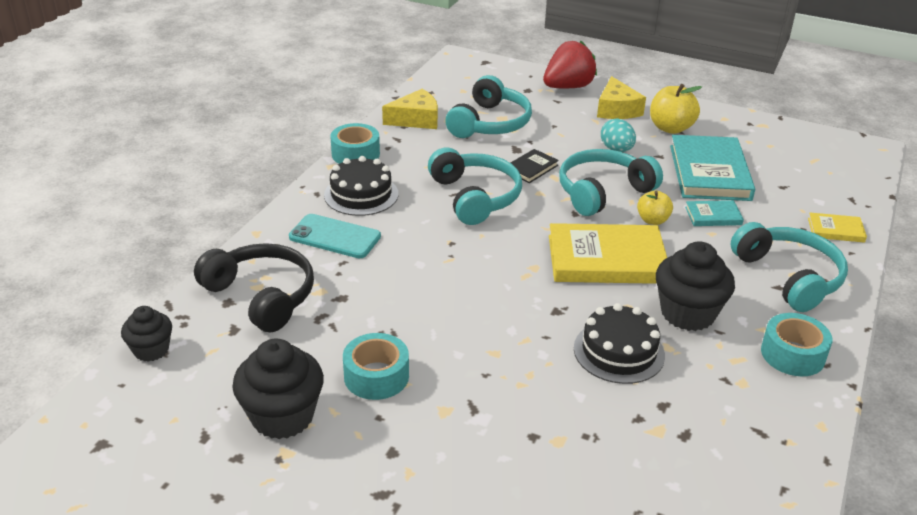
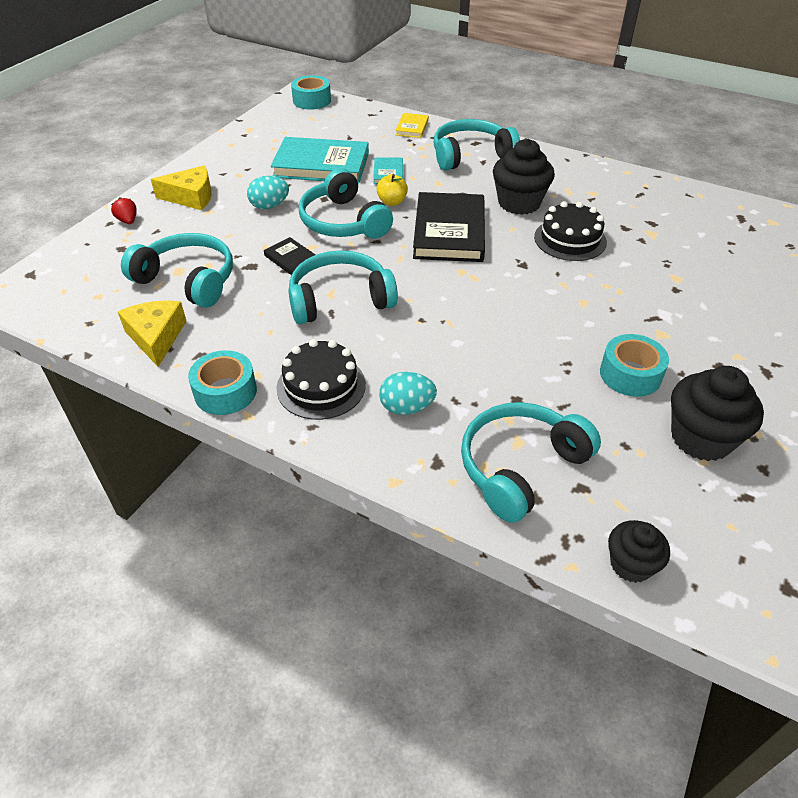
camera: 85 degrees left, 10 degrees up
(262, 296) = (520, 467): black headphones -> turquoise headphones
(335, 237) = (407, 407): turquoise phone -> turquoise egg
(568, 87) = (128, 221): red strawberry -> red strawberry, size x0.45
(606, 259) = (449, 231): yellow book -> black book
(671, 128) = (239, 173): yellow apple -> none
(792, 354) = (559, 169): turquoise tape -> turquoise tape (312, 100)

